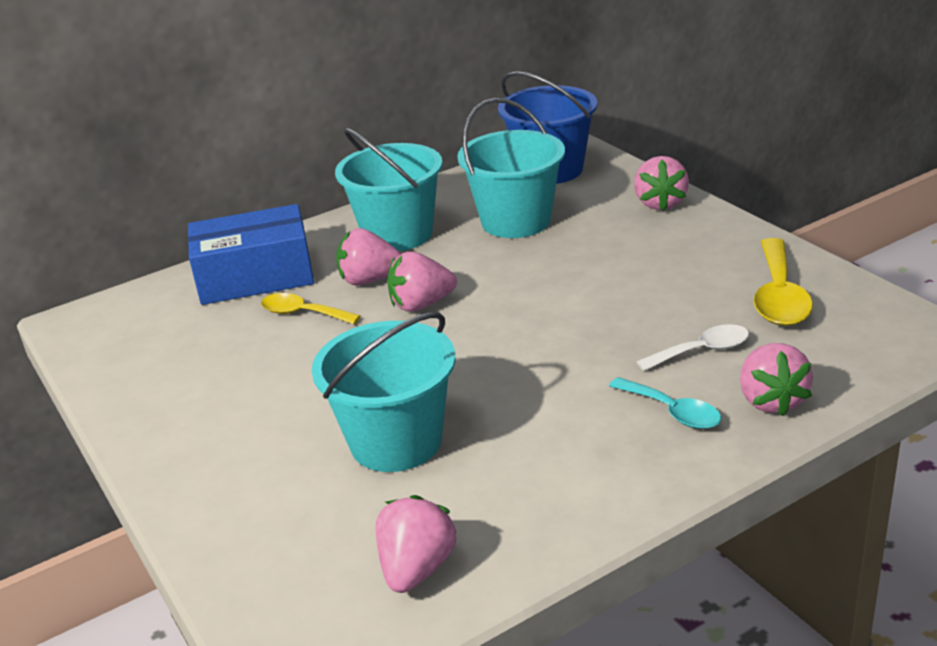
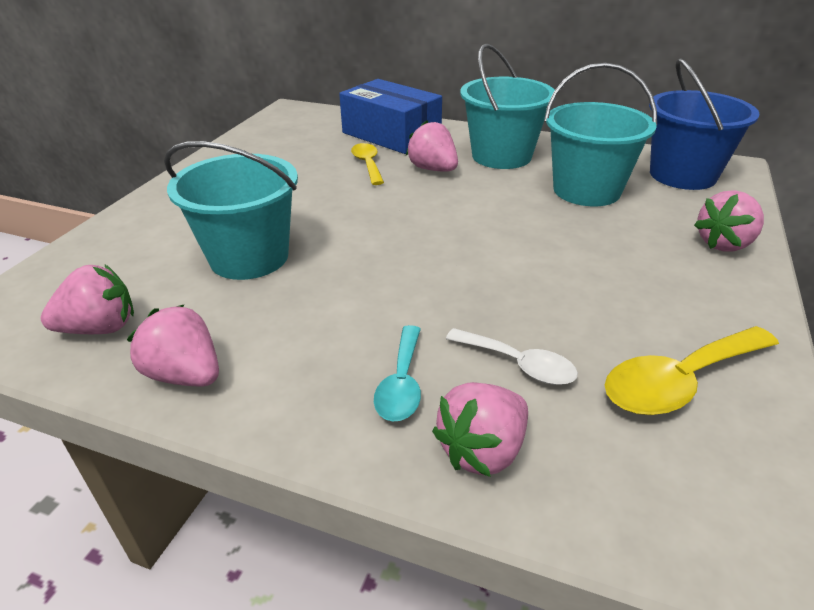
camera: 50 degrees right, 5 degrees up
(421, 304) = (426, 199): pink strawberry -> pink strawberry (185, 375)

